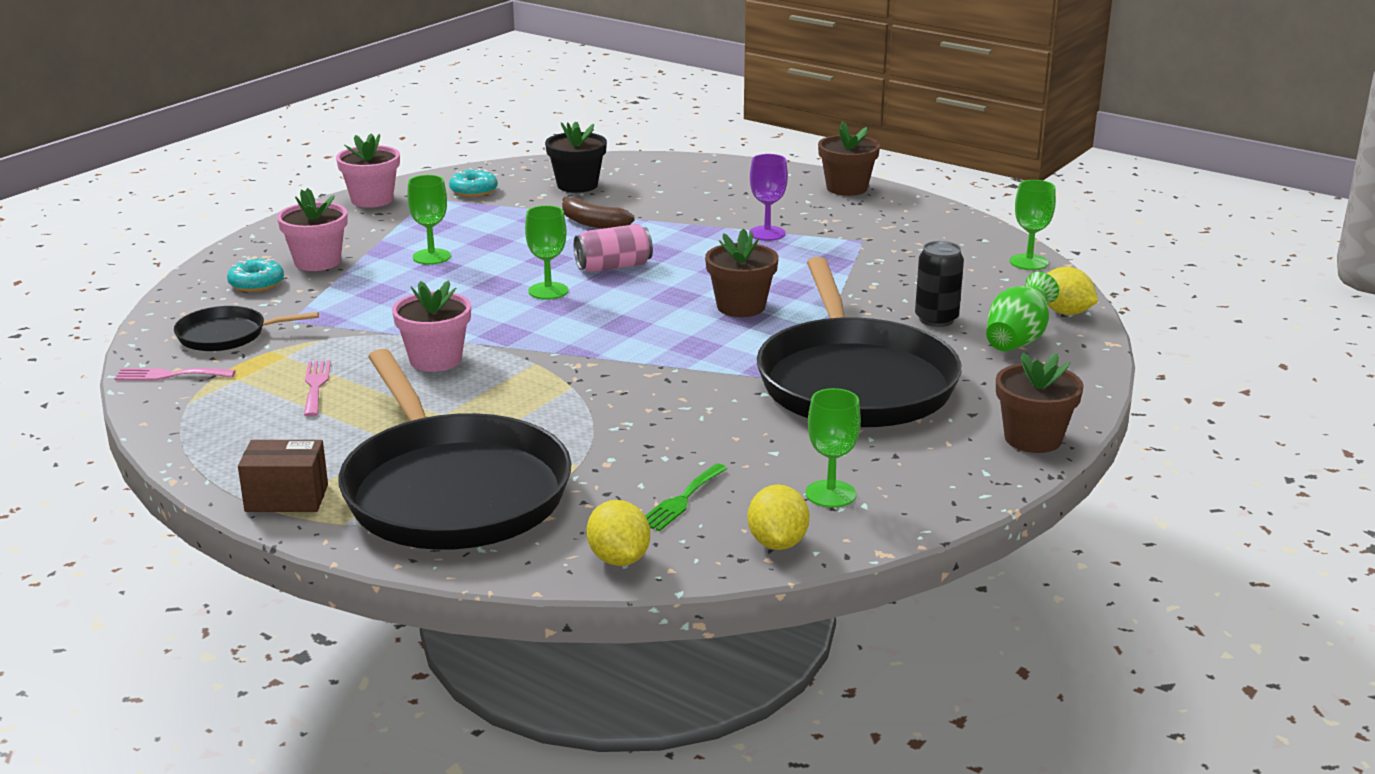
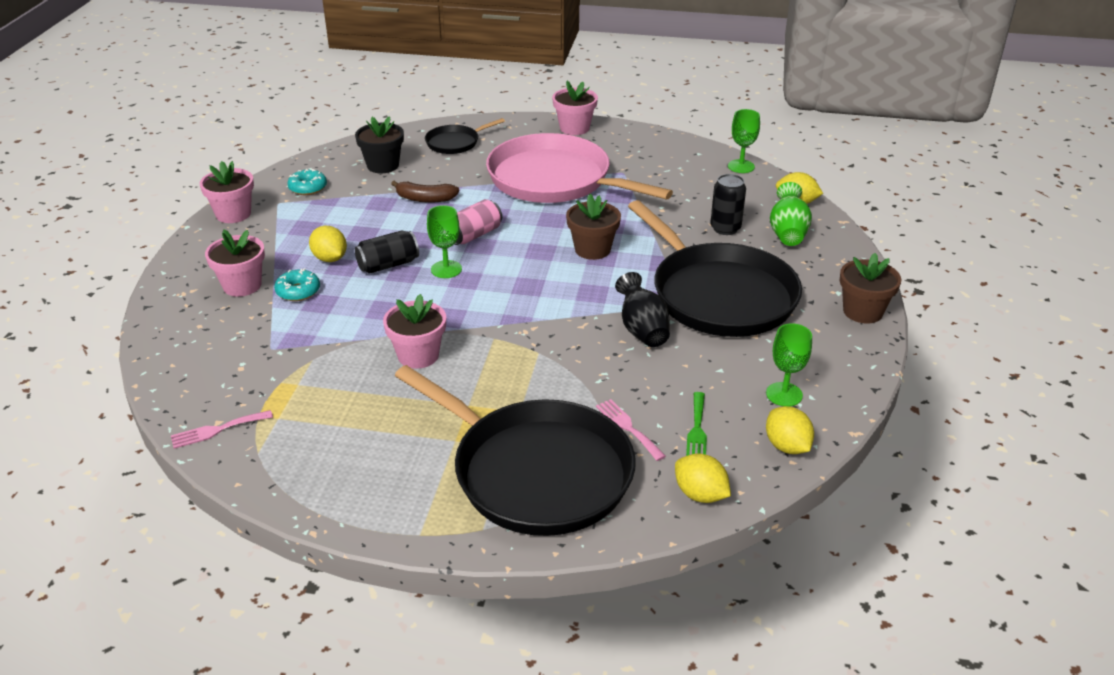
camera: 25 degrees left, 10 degrees up
(227, 335) = (231, 377): black pan -> black pan (455, 143)
(256, 284) = (210, 320): turquoise donut -> turquoise donut (298, 291)
(287, 498) = (419, 519): brown box -> none
(316, 385) = (347, 406): pink fork -> pink fork (628, 427)
(431, 257) = (330, 258): green goblet -> yellow lemon
(488, 274) = (388, 265): none -> black can
(718, 394) = (642, 330): none -> black vase
(767, 233) = (555, 180): purple goblet -> pink pan
(846, 188) = (574, 128): brown flower pot -> pink flower pot

